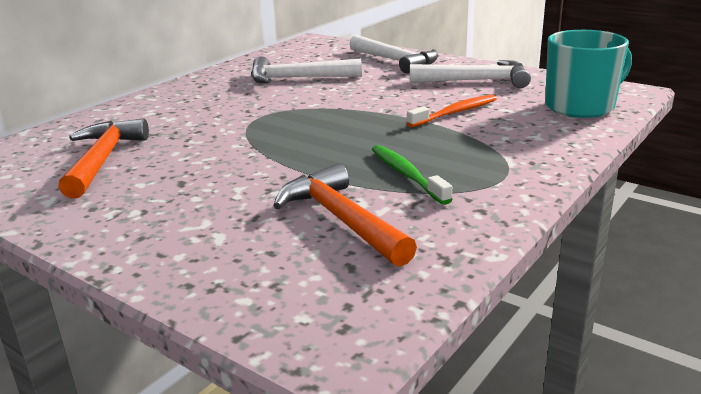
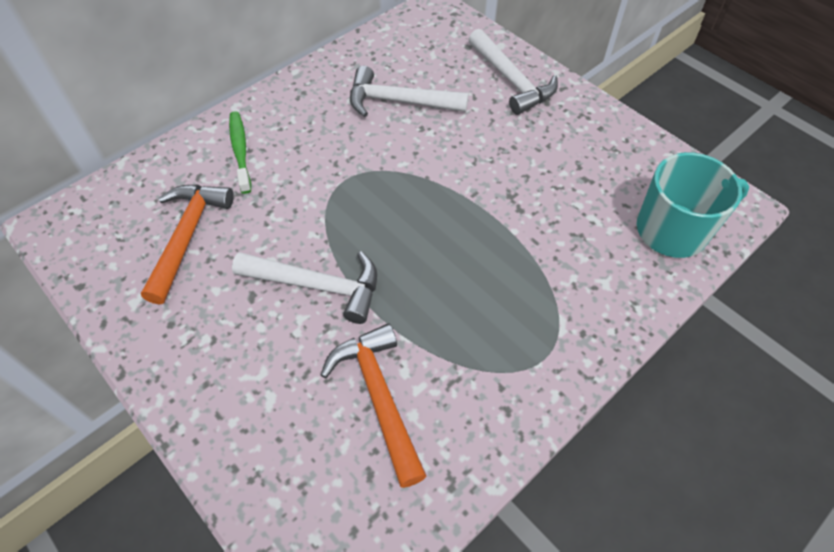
camera: 10 degrees right, 30 degrees up
(407, 174) = (457, 330): green toothbrush -> green toothbrush (240, 151)
(455, 113) = (540, 215): orange toothbrush -> none
(476, 81) = (583, 147): white hammer -> white hammer (318, 286)

